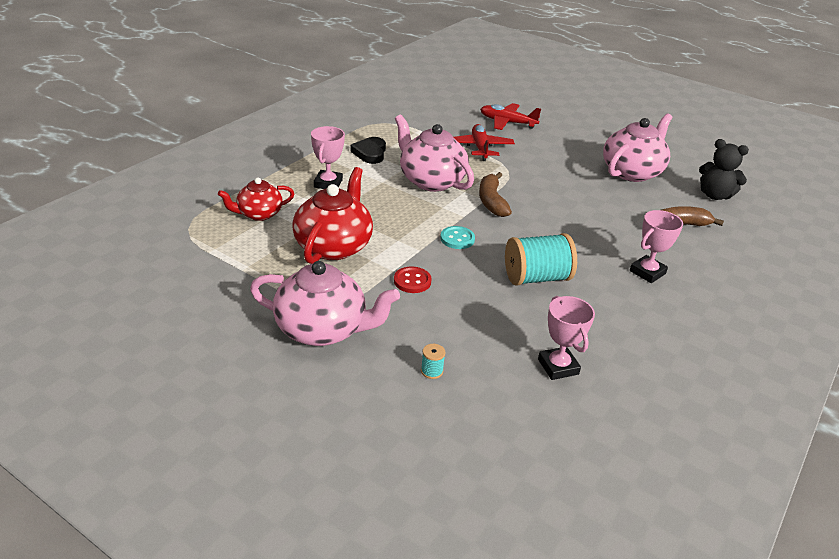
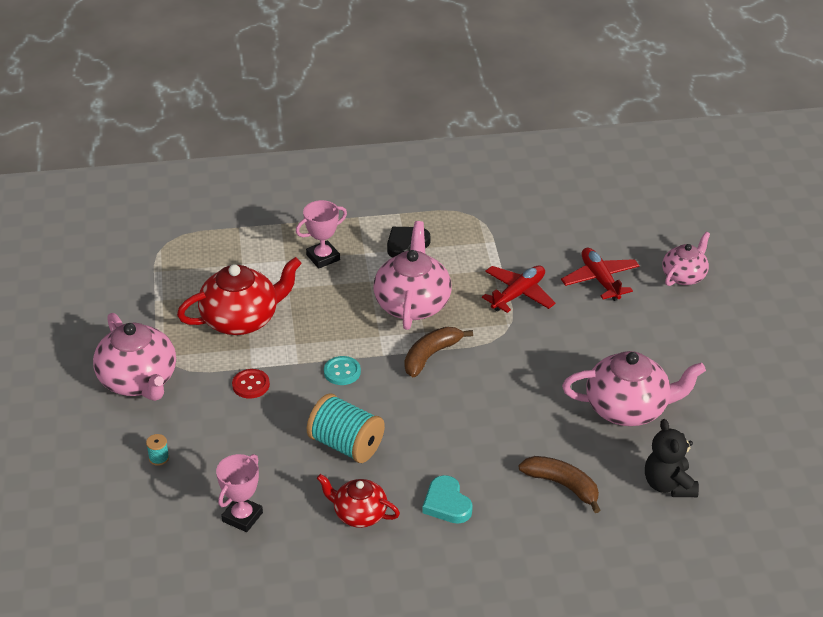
camera: 50 degrees right, 5 degrees up
(259, 214) = (230, 257): red teapot -> red teapot (359, 514)
(541, 103) = (684, 276): none -> pink teapot
(647, 272) = (447, 503): pink trophy -> turquoise heart

